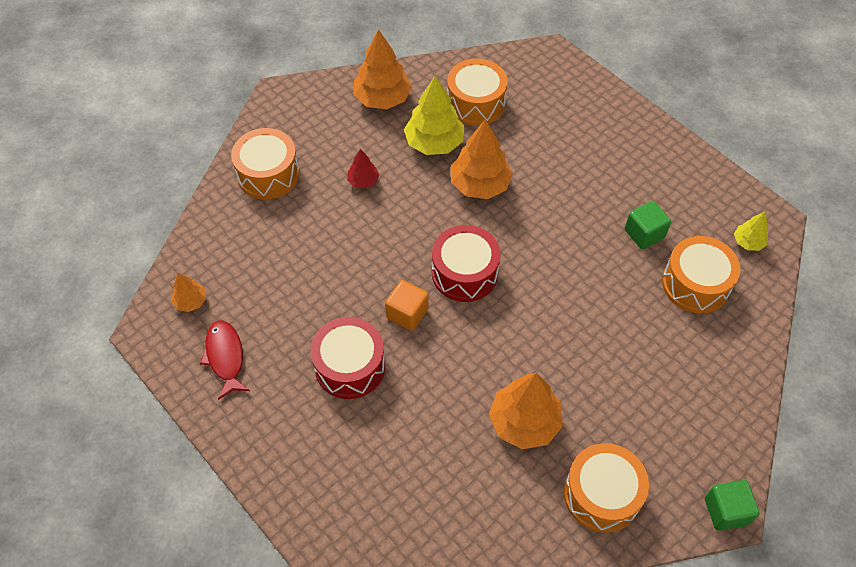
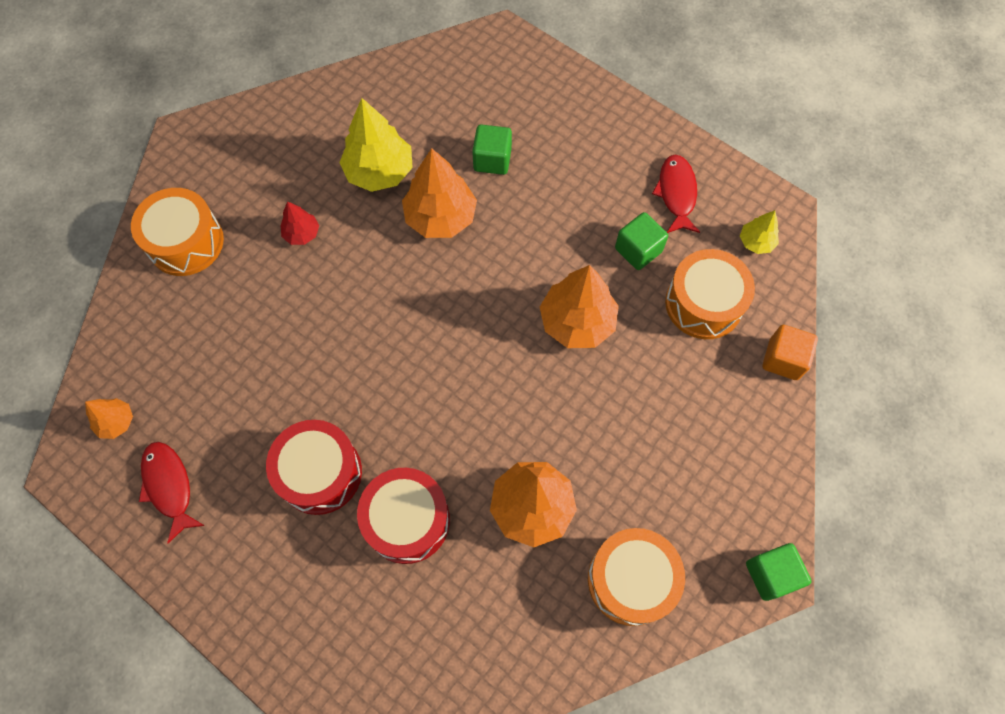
camera: 10 degrees left, 10 degrees up
(382, 99) = (310, 123): orange tree -> orange tree (577, 322)
(407, 313) = (378, 394): orange cube -> orange cube (783, 359)
(464, 273) = (438, 332): red drum -> red drum (407, 520)
(475, 103) = (421, 113): orange drum -> none
(529, 146) = (492, 160): none -> green cube
(683, 194) = (676, 193): none -> red fish

